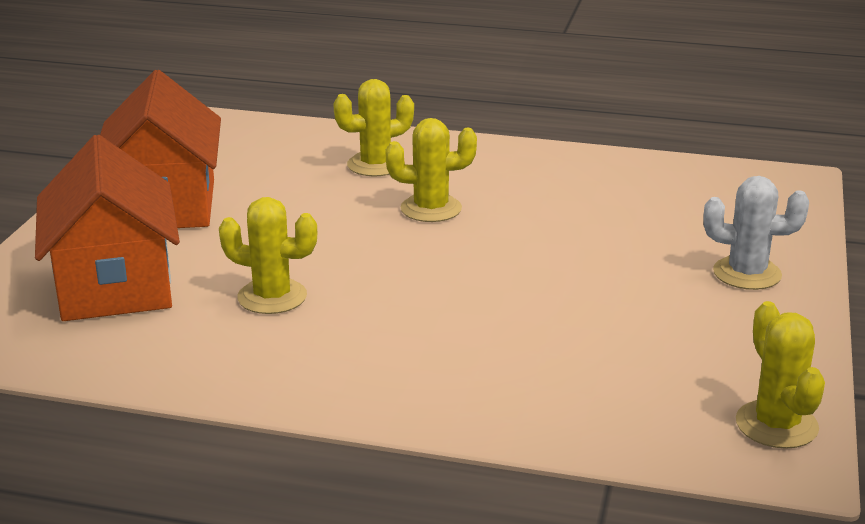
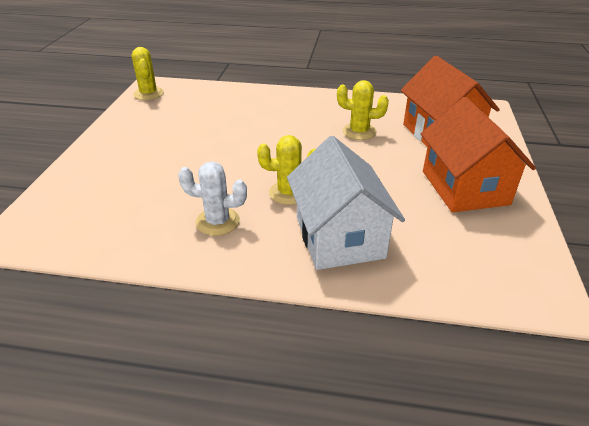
camera: 175 degrees right, 10 degrees up
(375, 165) = (339, 237): yellow cactus -> white house
(747, 273) = (112, 154): white cactus -> white cactus (217, 221)

